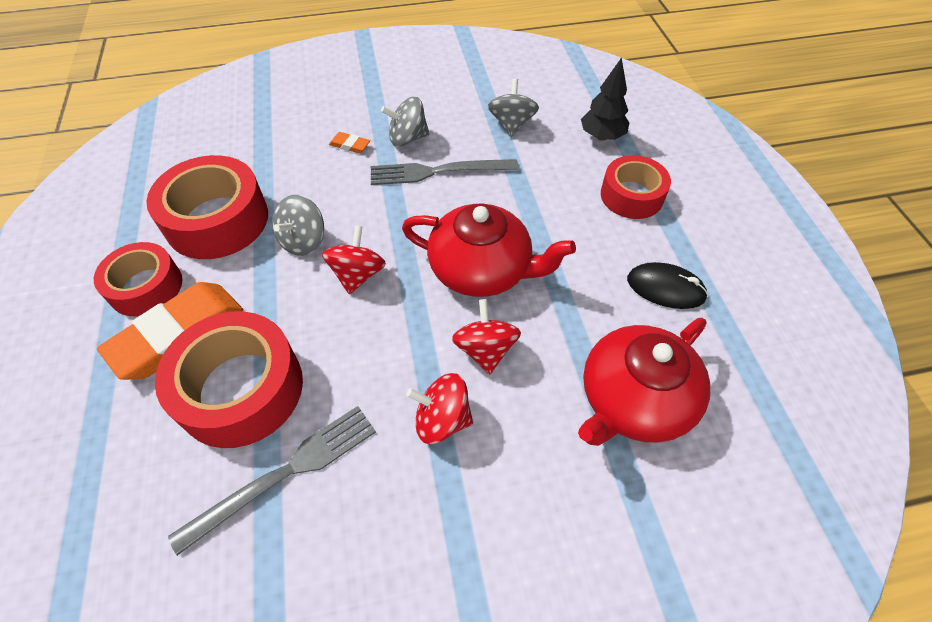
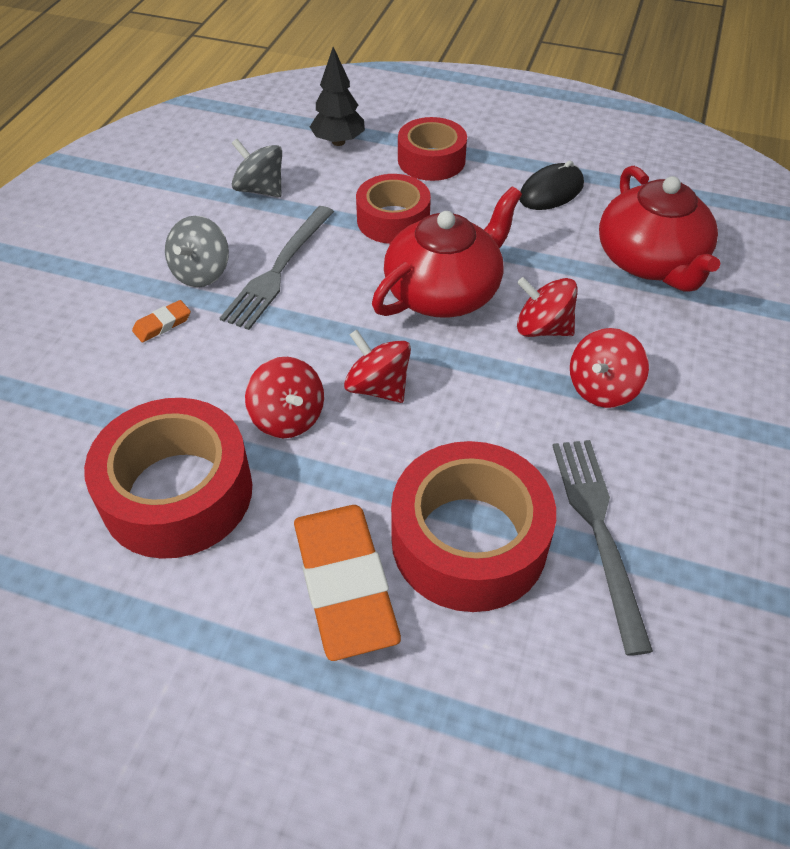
camera: 60 degrees left, 5 degrees down
(146, 287) = (236, 602): red tape -> red tape (393, 220)
(303, 241) = (288, 418): grey spinning top -> red spinning top

